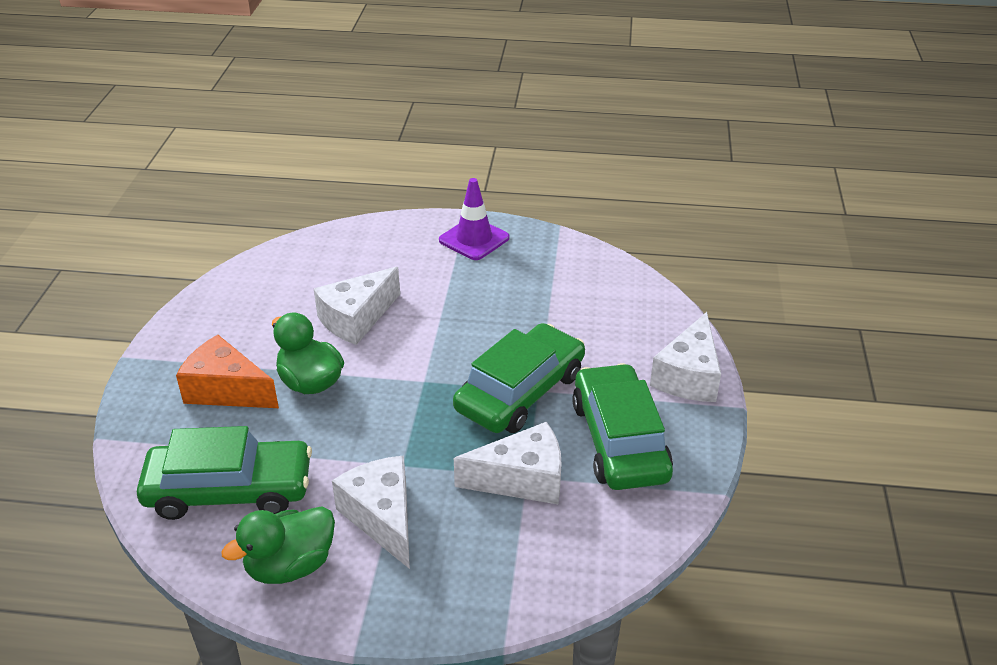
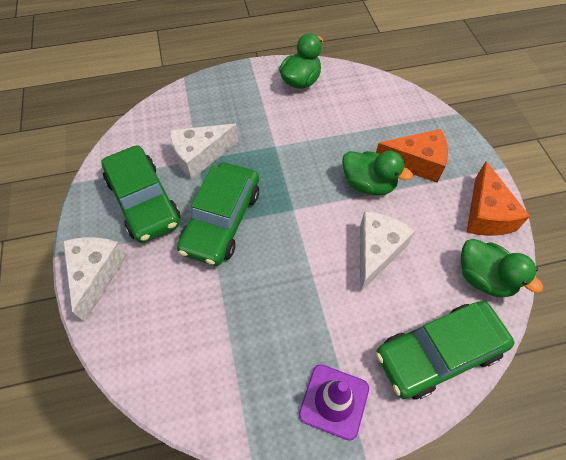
camera: 160 degrees right, 20 degrees up
(203, 319) = (486, 214): none -> orange cheese
(229, 490) = (360, 106): green car -> green car (438, 353)
(267, 275) = (484, 278): none -> green duck
(382, 517) = (269, 114): white cheese -> none

